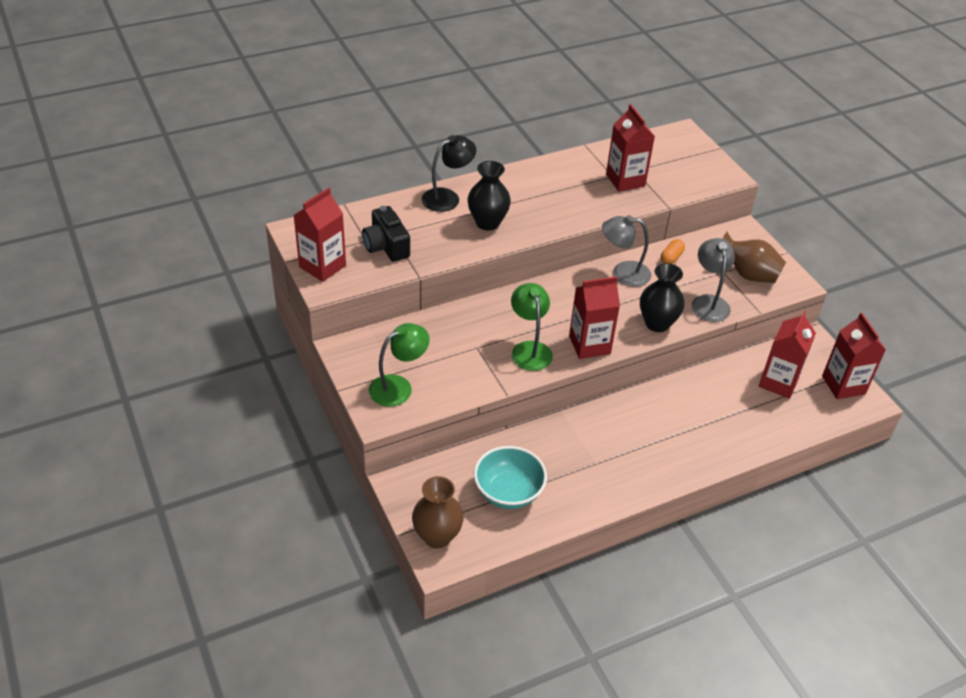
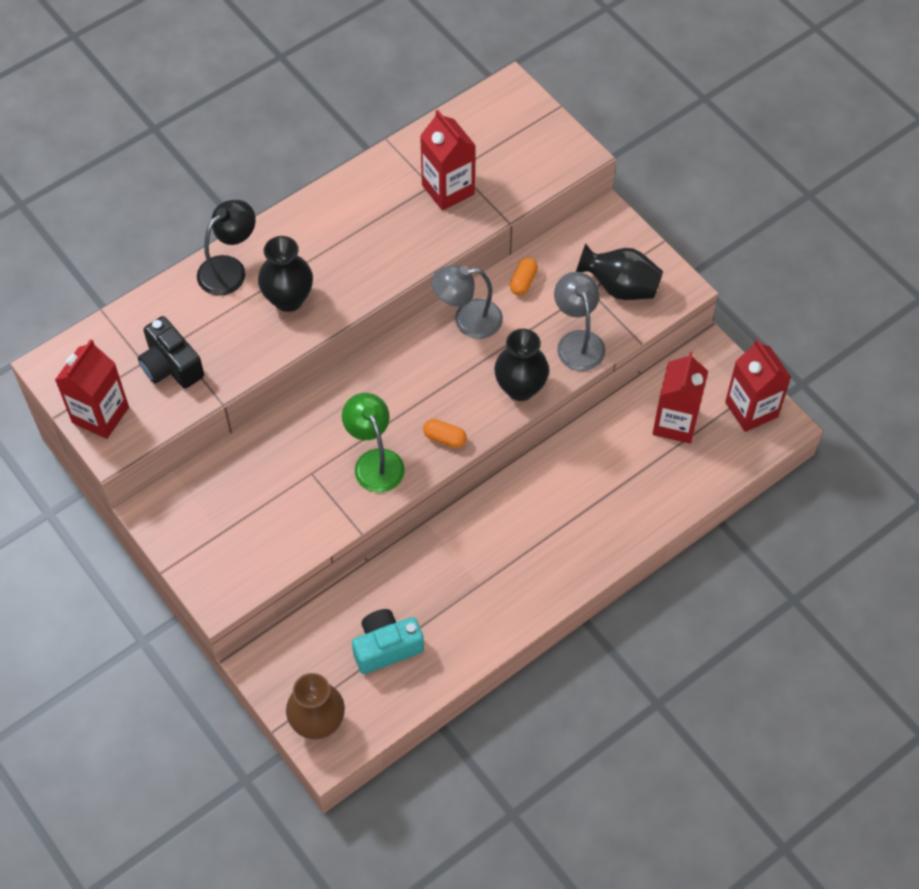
camera: 10 degrees left, 15 degrees up
(398, 387) = (231, 551): green lamp -> none
(508, 492) = (386, 647): turquoise bowl -> turquoise camera
(589, 345) = (445, 438): red carton -> orange capsule
(748, 274) = (620, 287): brown vase -> black vase

